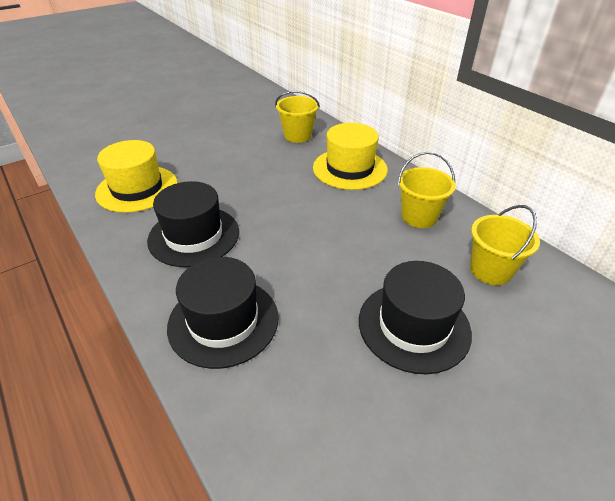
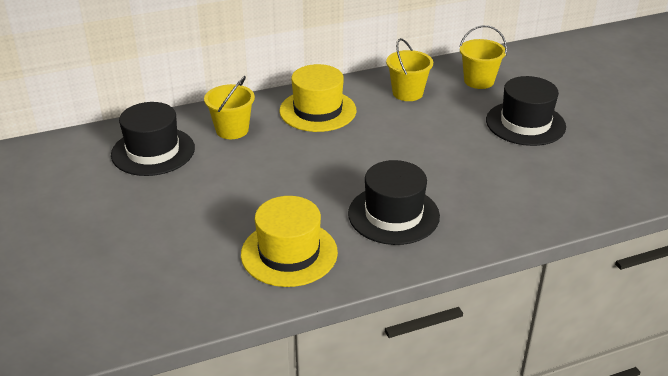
camera: 75 degrees left, 5 degrees down
(223, 321) = (508, 205): black hat -> black hat (153, 151)

